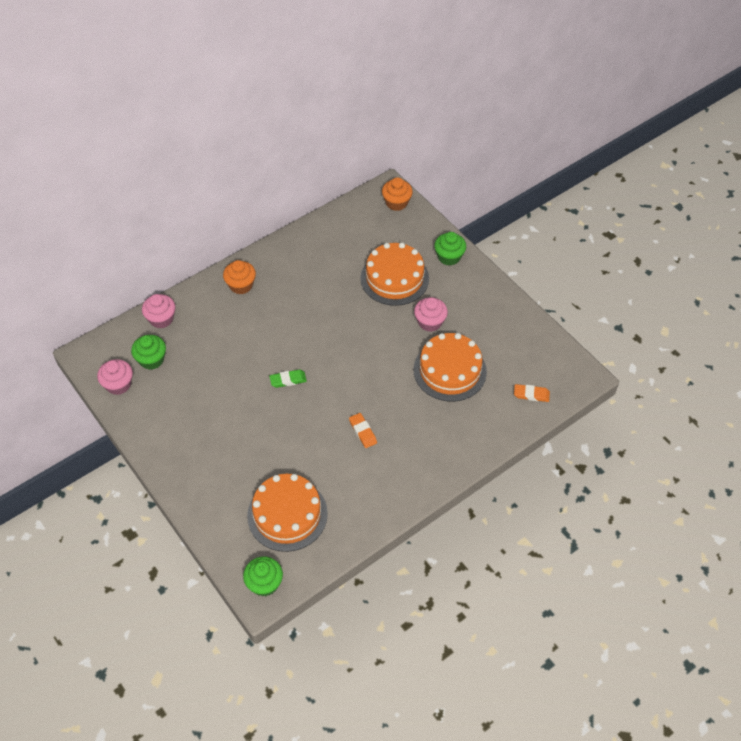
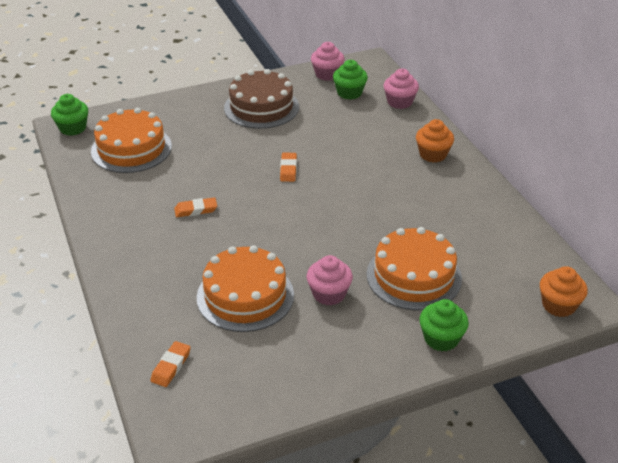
camera: 105 degrees right, 15 degrees down
(191, 425) = (261, 107): none -> brown cake
(288, 380) = (288, 169): green eraser -> orange eraser

